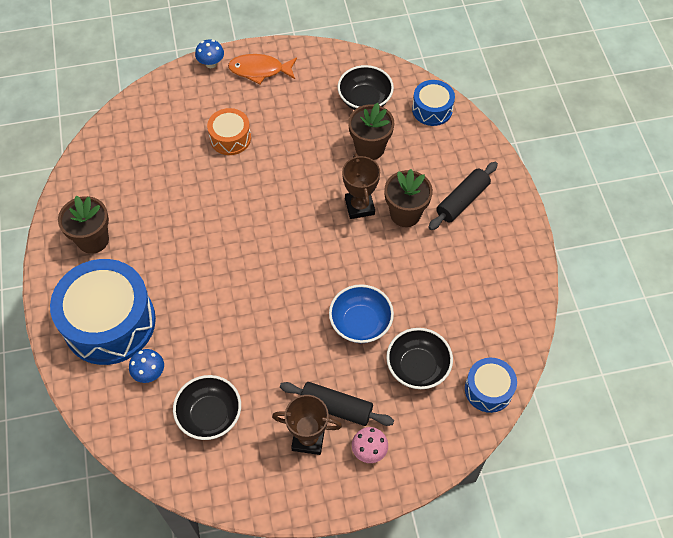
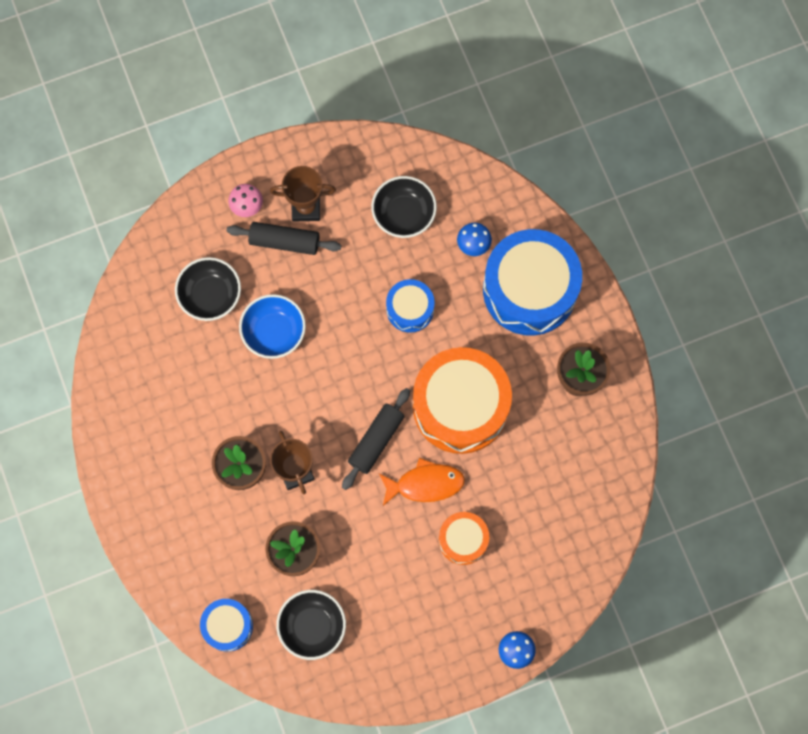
camera: 170 degrees right, 15 degrees up
(204, 235) = (460, 406): none -> orange drum
(259, 70) = (452, 651): orange fish -> orange fish (425, 484)
(462, 201) = (181, 499): black rolling pin -> black rolling pin (376, 440)
(488, 389) = (138, 284): blue drum -> blue drum (410, 309)

